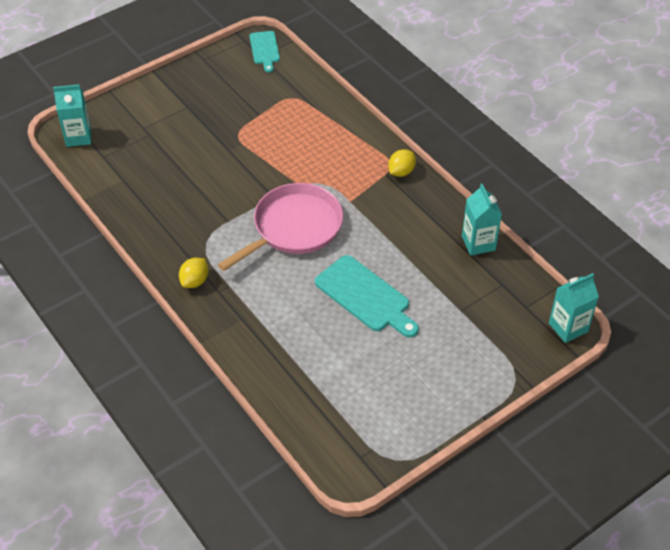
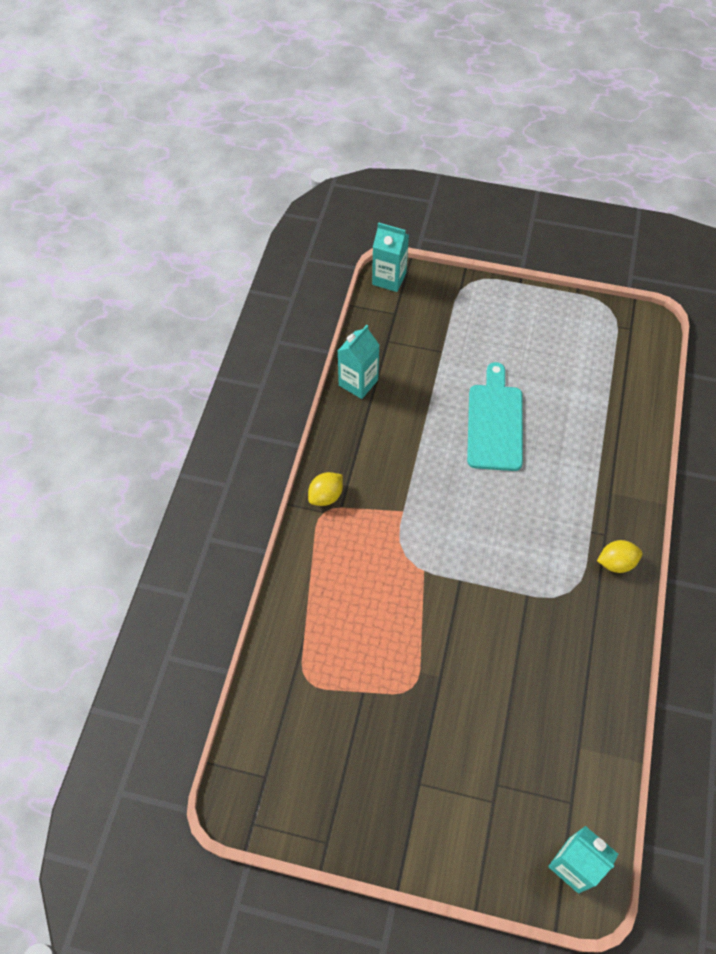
camera: 130 degrees left, 10 degrees up
(265, 49) = (249, 782): turquoise cutting board -> none
(294, 227) = (478, 532): pink pan -> none
(401, 172) = (326, 496): yellow lemon -> yellow lemon turned 45 degrees counterclockwise

